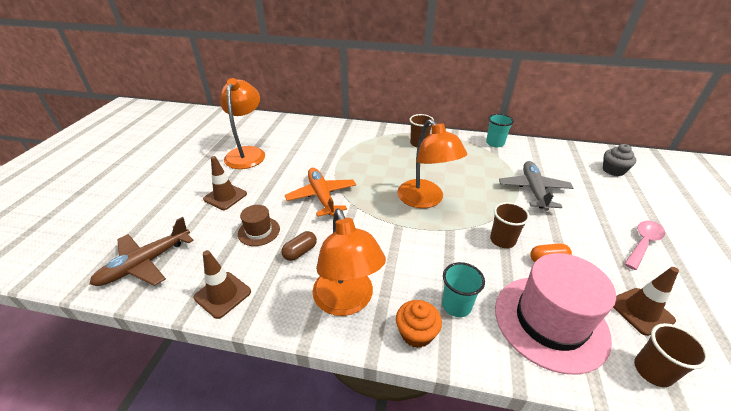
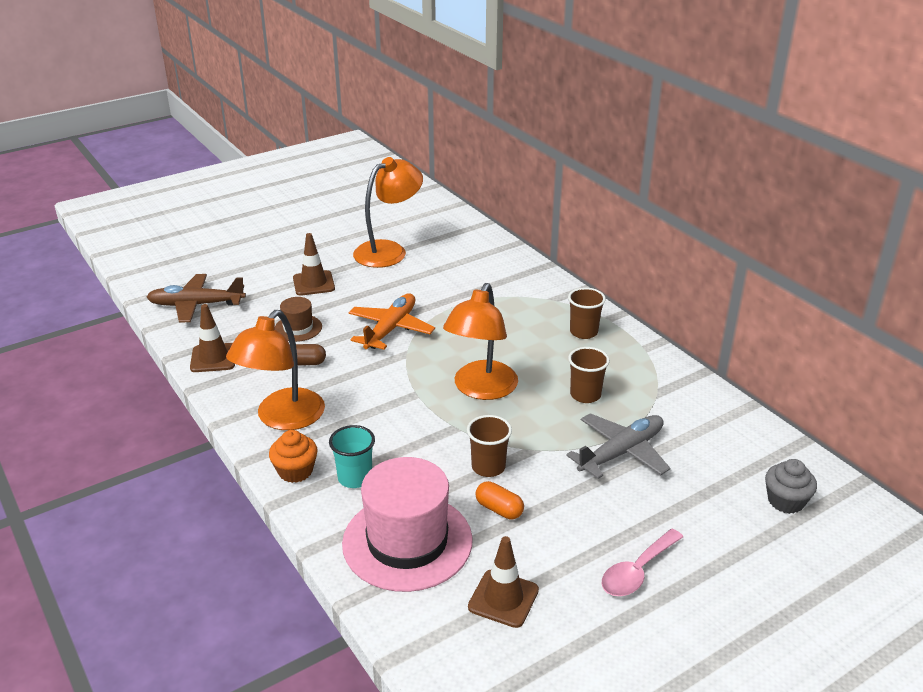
camera: 45 degrees right, 5 degrees down
(495, 143) = (684, 382): turquoise cup -> none
(643, 243) = (637, 571): pink spoon -> pink spoon turned 135 degrees clockwise
(652, 371) = (423, 626): brown cup -> brown cup (585, 395)

